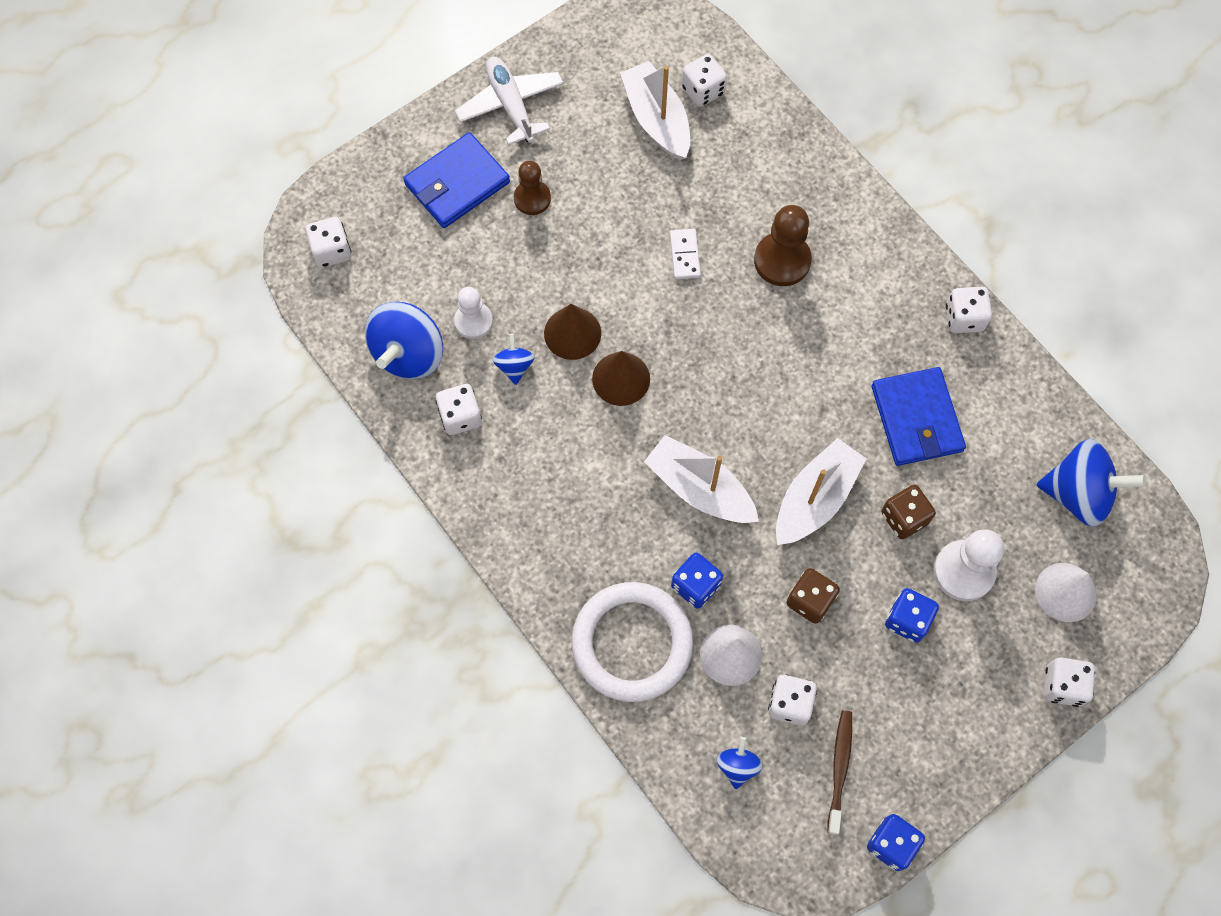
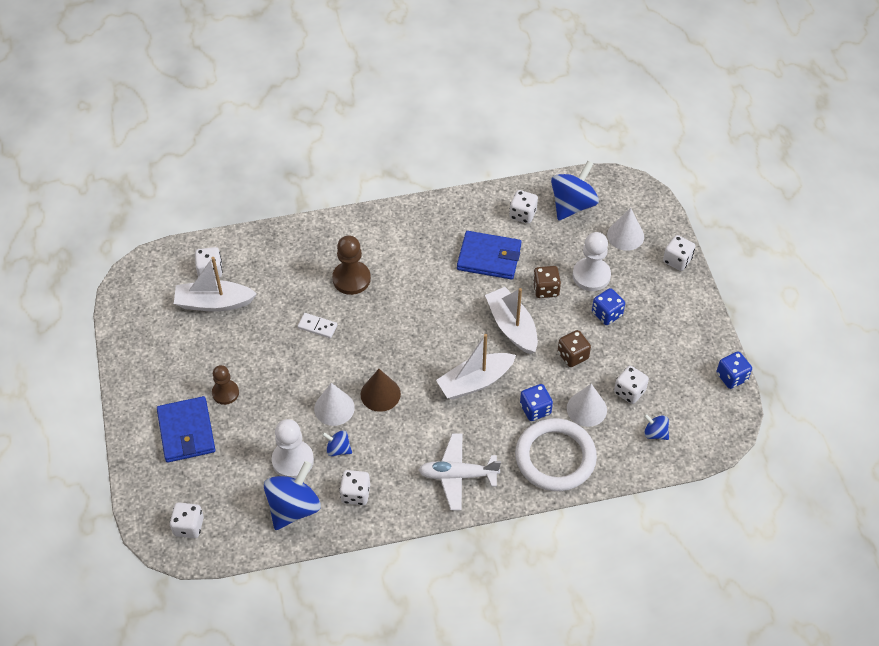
camera: 65 degrees left, 15 degrees down
(409, 354) = (294, 508): blue spinning top -> blue spinning top turned 105 degrees counterclockwise
(473, 321) = (293, 460): white pawn -> white pawn, size x1.50
(511, 105) = (149, 378): white plane -> white plane (458, 475)
(572, 333) = (334, 408): brown cone -> white cone
(839, 769) = (678, 383): brown toothbrush -> none
(964, 318) = (440, 209): white dice -> white dice (523, 214)

